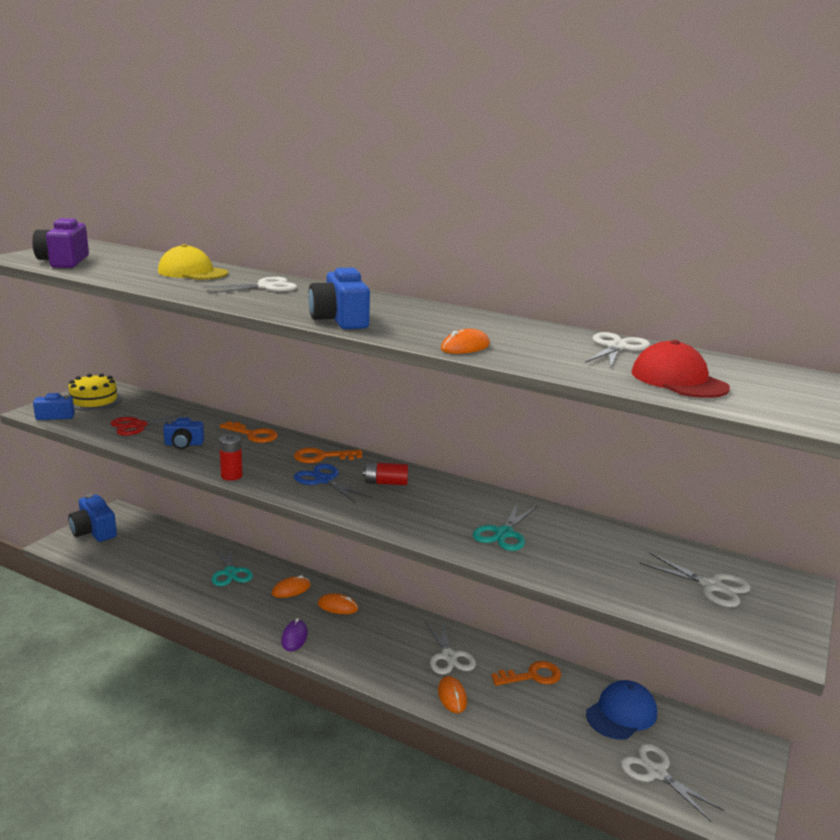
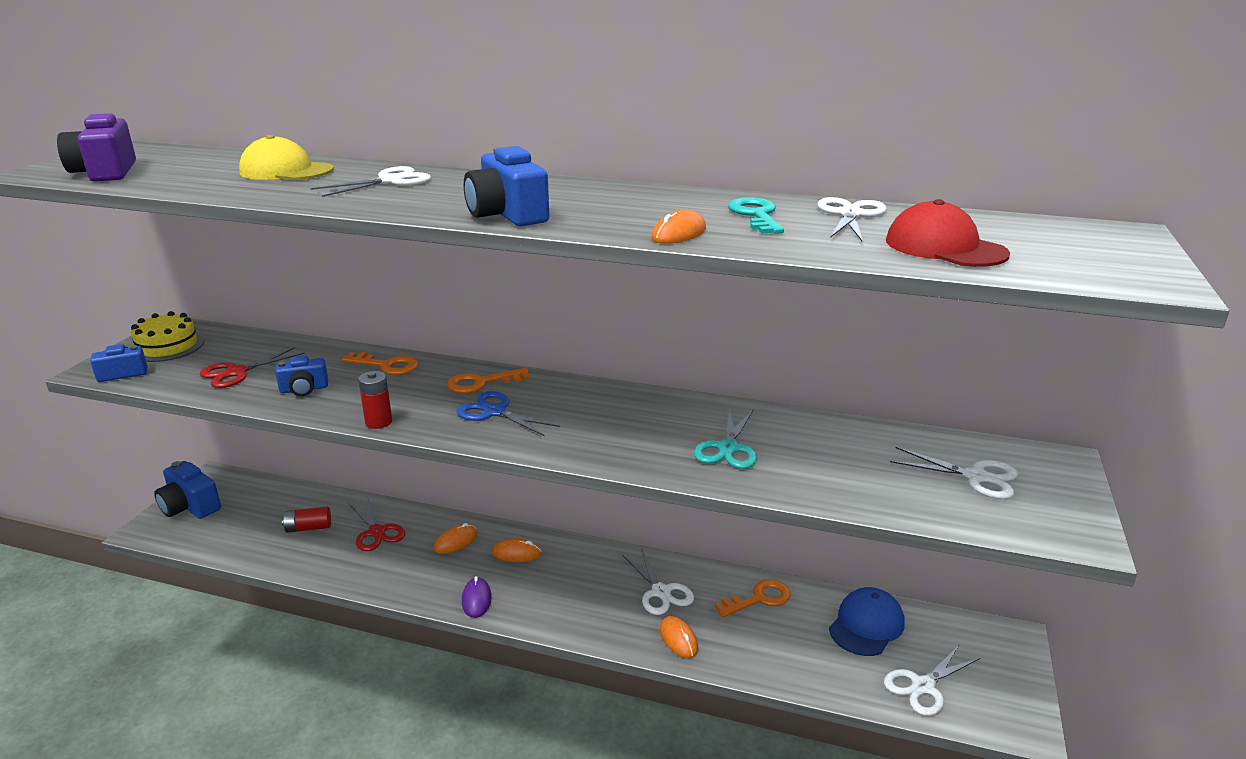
camera: 10 degrees left, 5 degrees up
(230, 572) = (376, 532): turquoise scissors -> red scissors
(386, 483) = (569, 405): red battery -> red battery (308, 528)
(537, 340) = (756, 215): none -> turquoise key
(656, 772) = (923, 686): white scissors -> white scissors turned 75 degrees counterclockwise

